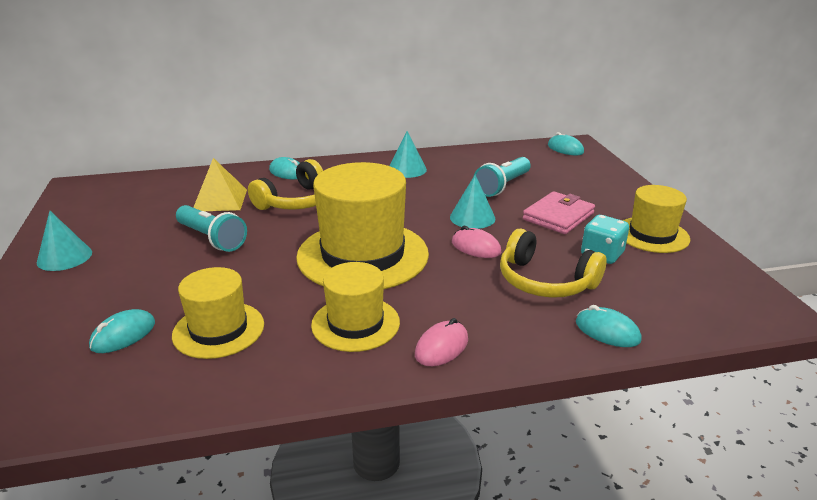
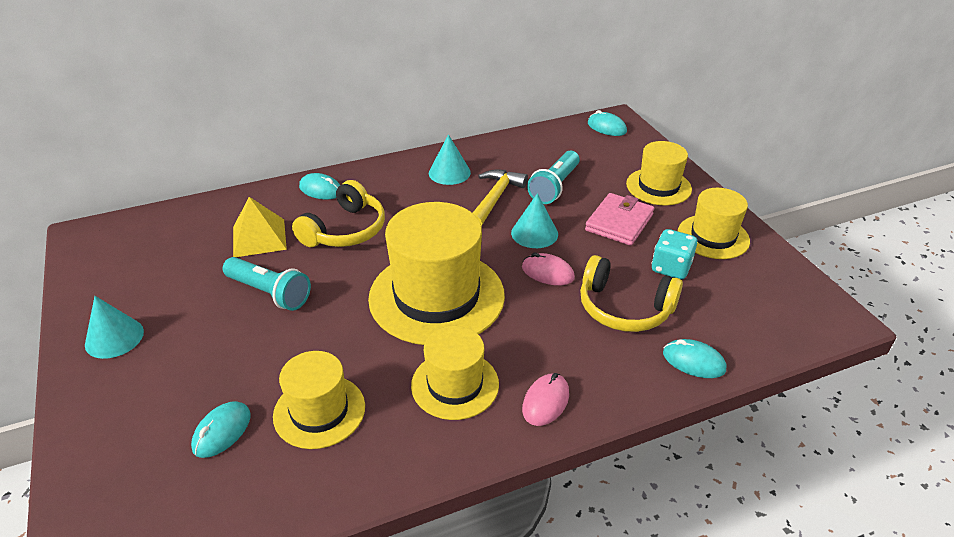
camera: 10 degrees left, 10 degrees up
(443, 190) = (495, 198): none -> yellow hammer
(605, 193) = (658, 186): none -> yellow hat

